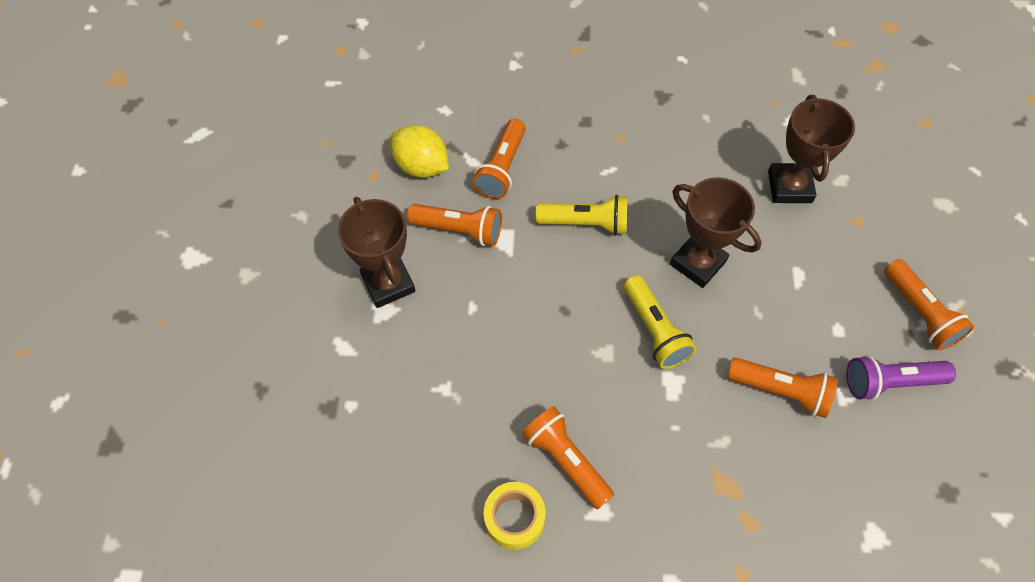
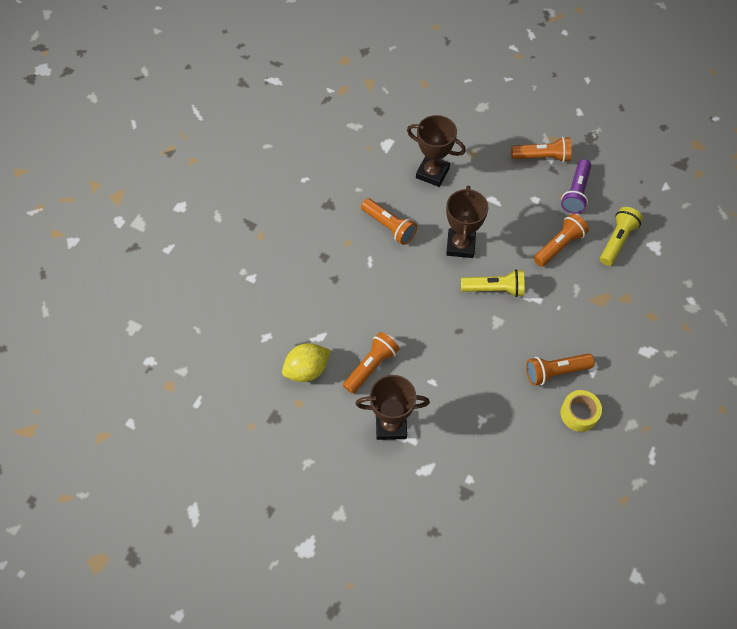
camera: 65 degrees left, 0 degrees up
(502, 168) = (335, 321): orange flashlight -> orange flashlight (389, 226)
(585, 223) = (403, 292): yellow flashlight -> yellow flashlight (617, 241)
(698, 263) = (460, 245): brown trophy -> brown trophy turned 60 degrees counterclockwise

